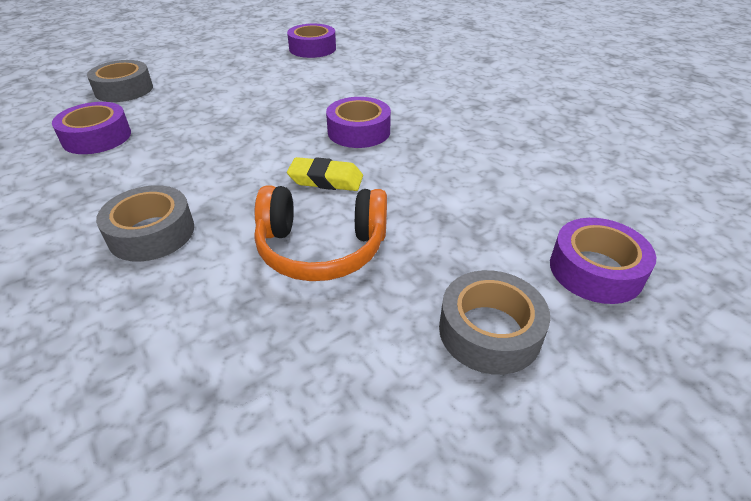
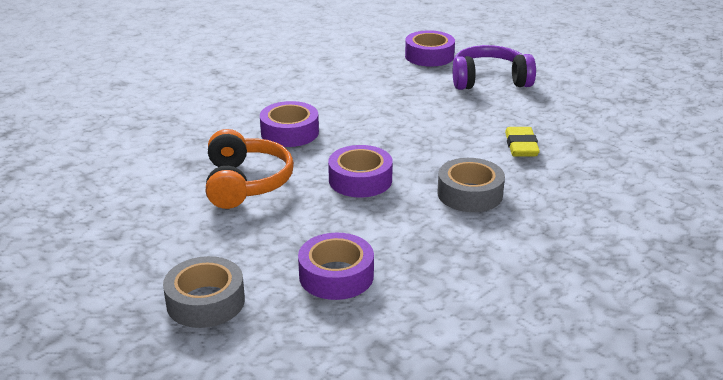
camera: 100 degrees left, 10 degrees down
(312, 48) = (67, 185): purple tape -> purple tape (360, 180)
(321, 248) = (452, 128): orange headphones -> orange headphones (246, 183)
(326, 180) = (372, 137): yellow eraser -> yellow eraser (521, 146)
(489, 331) = (489, 80): grey tape -> purple headphones

